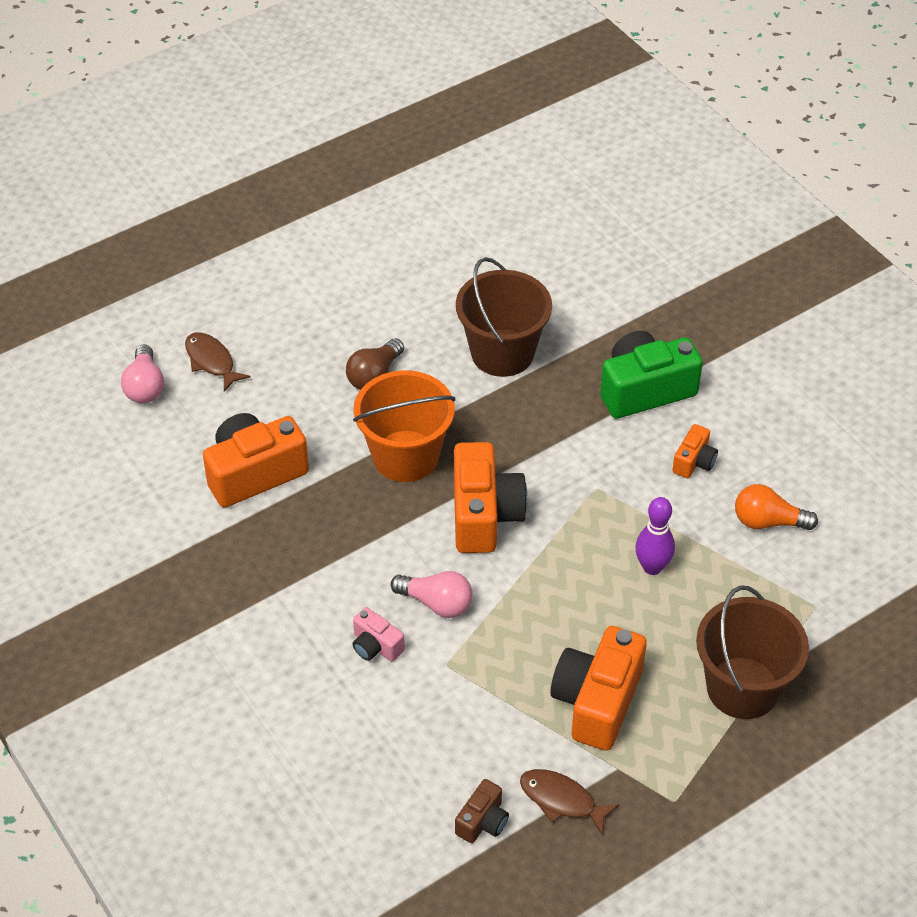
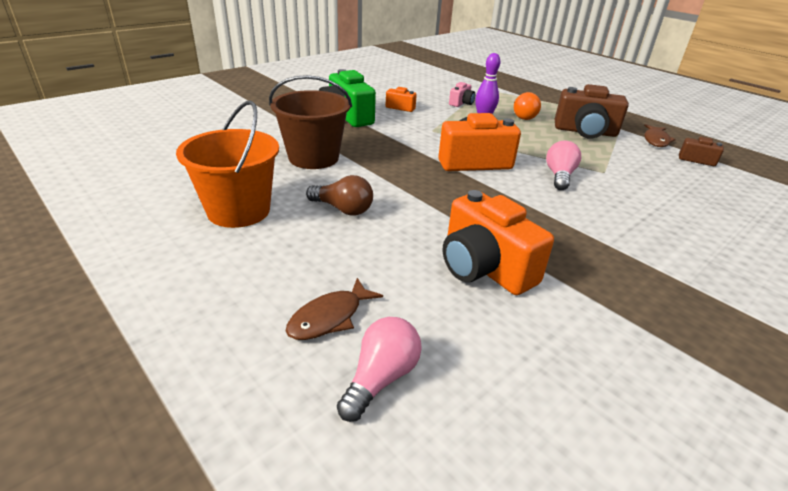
camera: 100 degrees left, 15 degrees down
(145, 386) = (381, 378): pink light bulb -> pink light bulb turned 45 degrees counterclockwise
(376, 646) = (614, 196): pink camera -> pink camera (461, 103)
(405, 456) = (431, 192): orange bucket -> orange bucket (238, 211)
(597, 701) = (585, 132): orange camera -> brown camera
(743, 688) = (544, 103): brown bucket -> none
(768, 521) = (436, 94): orange light bulb -> orange light bulb (522, 116)

